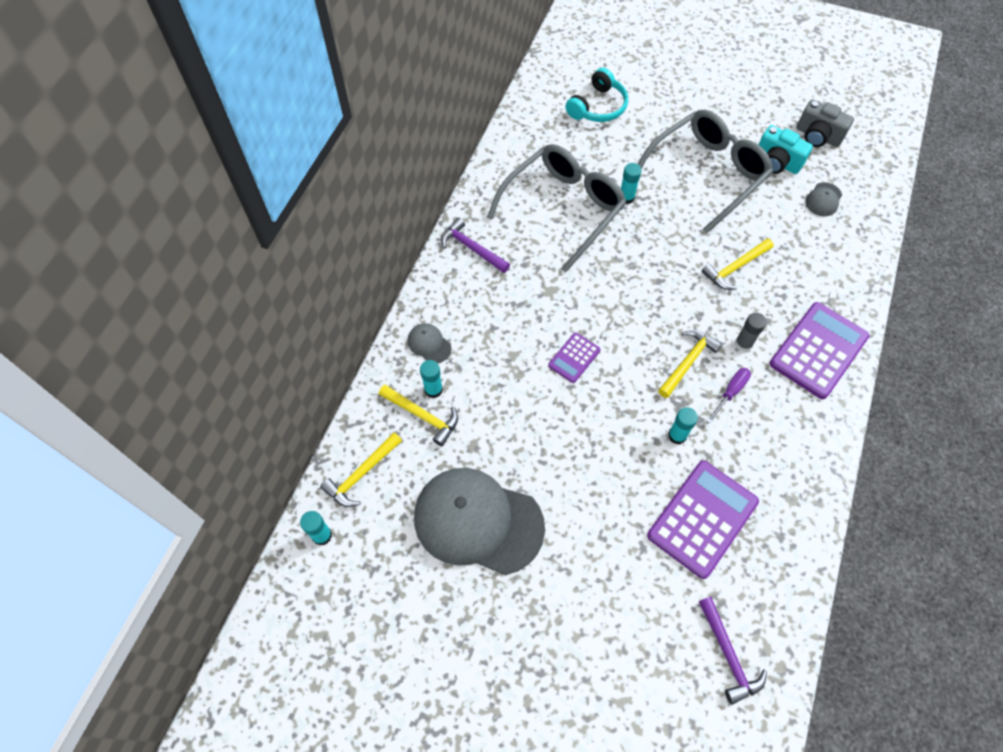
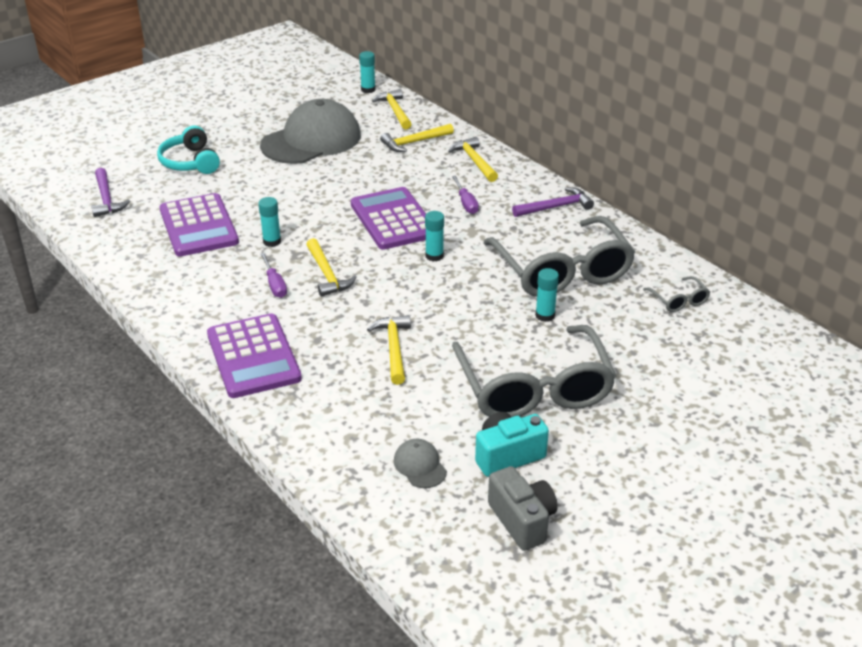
camera: 120 degrees right, 25 degrees down
(429, 344) = (474, 161): grey cap -> yellow hammer
(433, 390) = (431, 152): turquoise glue stick -> turquoise glue stick (434, 256)
(509, 315) = (466, 203): none -> purple screwdriver
(550, 132) = (679, 300): none -> grey glasses
(574, 358) = (393, 219): purple calculator -> purple calculator, size x1.94
(598, 107) = (699, 349): turquoise headphones -> turquoise headphones (190, 162)
(728, 655) = (106, 199): purple hammer -> purple hammer turned 120 degrees counterclockwise
(743, 344) = (310, 313): grey glue stick -> none
(817, 136) = (522, 520): grey camera -> grey camera turned 90 degrees clockwise

